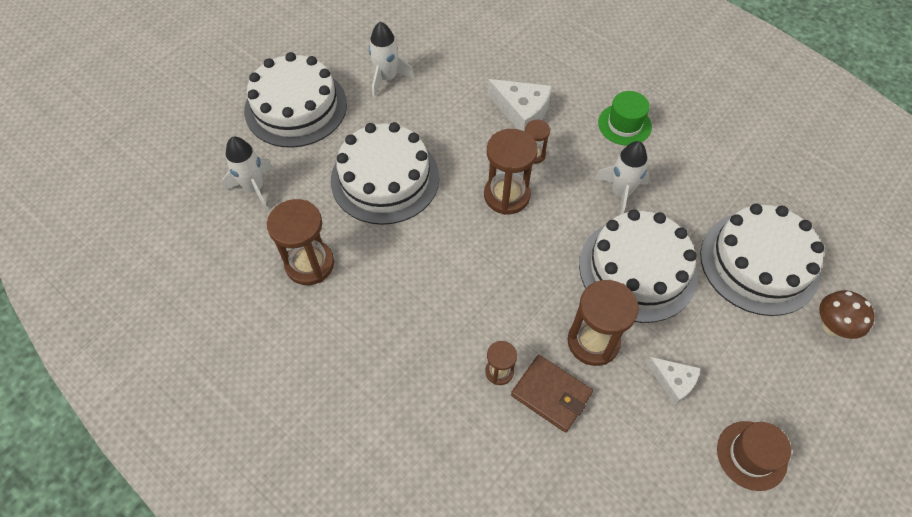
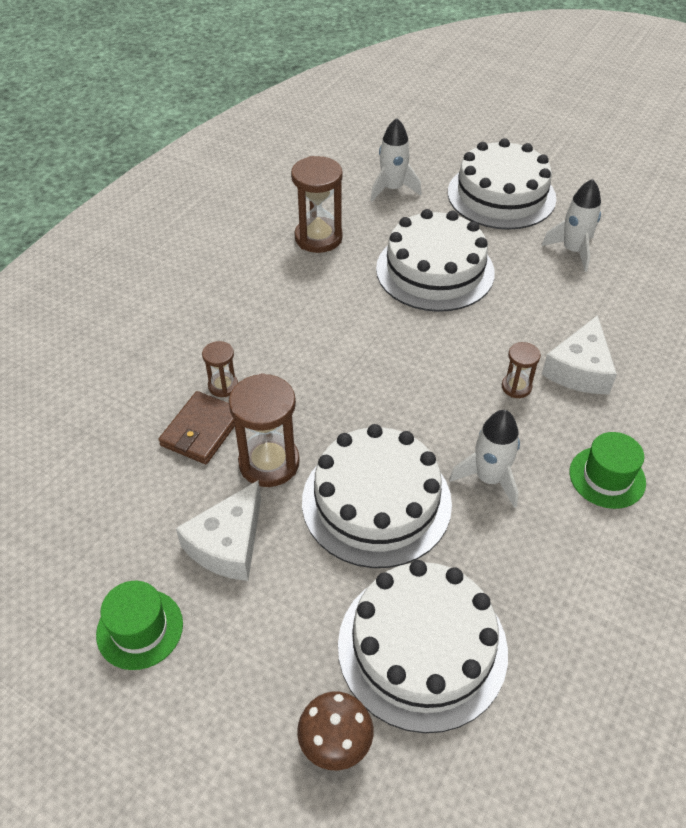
camera: 80 degrees right, 10 degrees down
(506, 195) = (446, 369): brown hourglass -> none
(673, 381) = (228, 544): white cheese -> white cheese, size x1.59
(751, 455) = (140, 629): brown hat -> green hat

